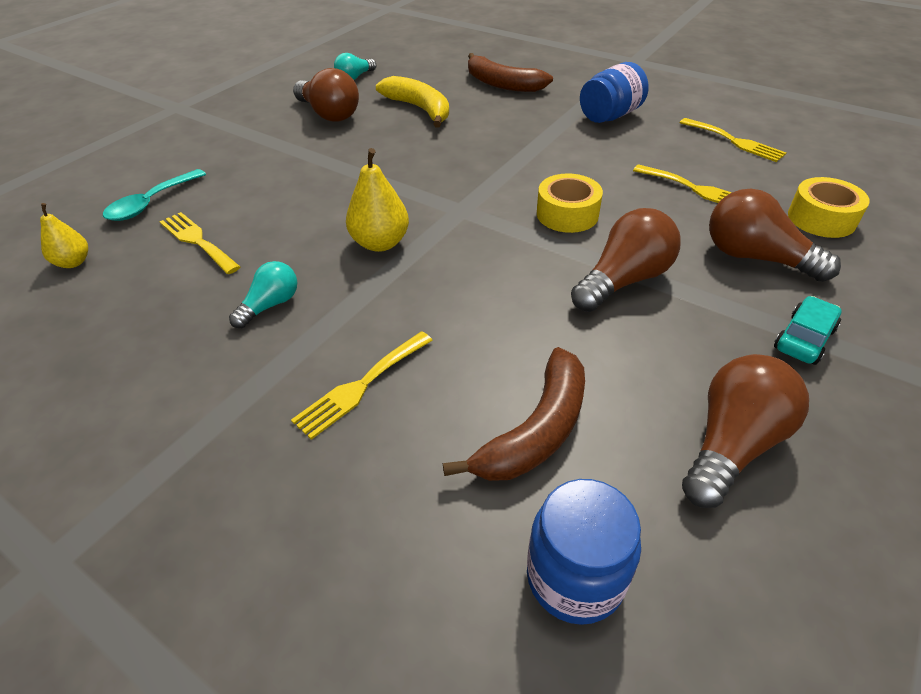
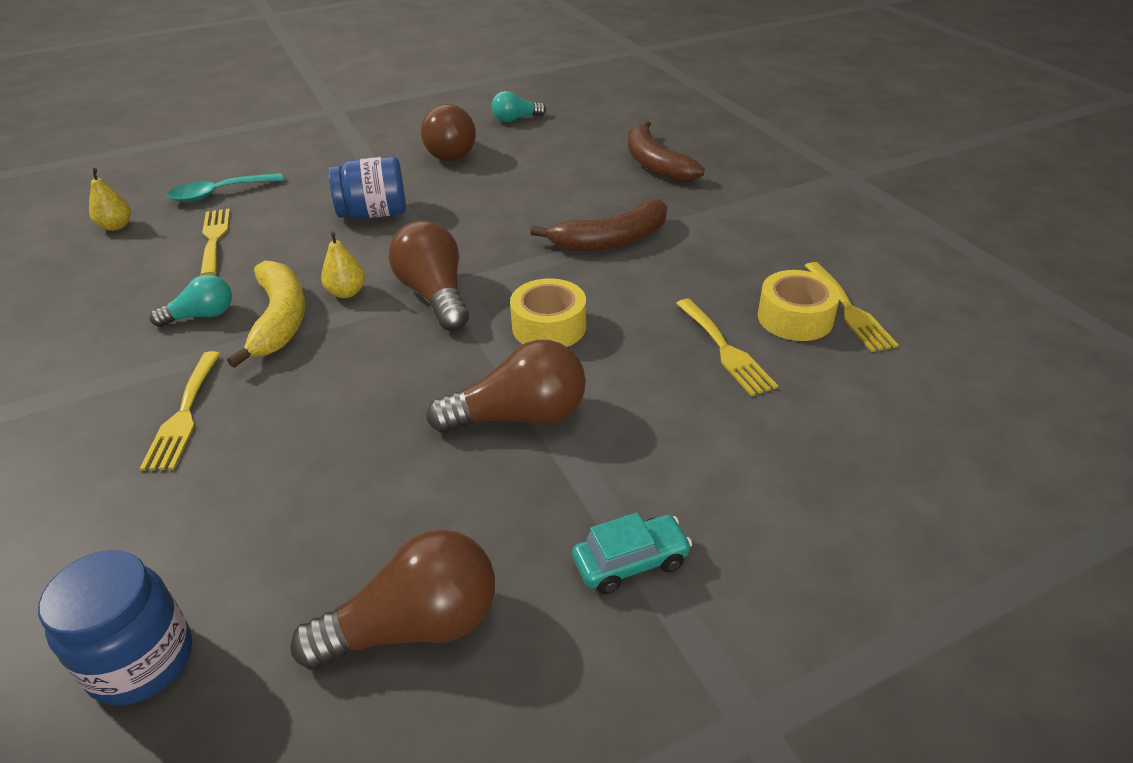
camera: 30 degrees right, 5 degrees down
(361, 386) = (184, 415): yellow fork -> yellow fork turned 75 degrees counterclockwise
(380, 243) = (346, 292): yellow pear -> yellow pear, size x0.64
(419, 109) = (538, 169): yellow banana -> yellow banana (280, 320)
(536, 431) = (265, 521): brown banana -> brown banana (611, 240)
(610, 116) = (732, 233): blue jar -> blue jar (374, 214)
(756, 258) = (694, 452): brown light bulb -> brown light bulb (435, 295)
(821, 219) = (839, 440): yellow tape -> yellow tape (795, 318)

